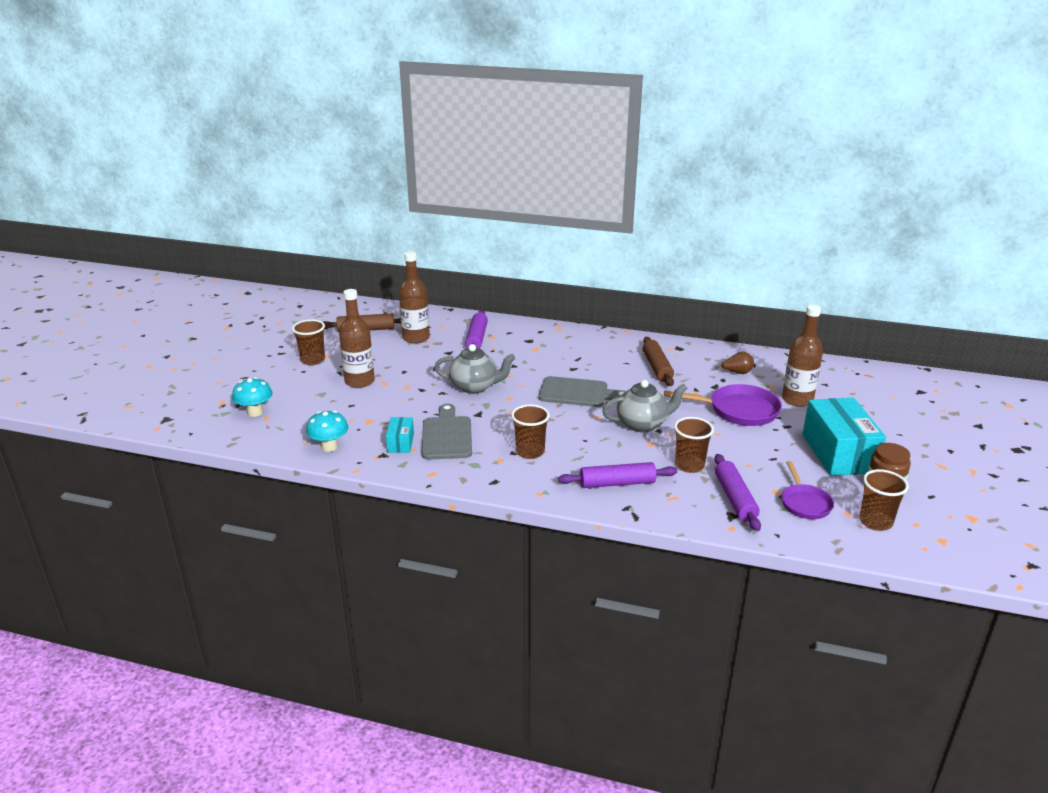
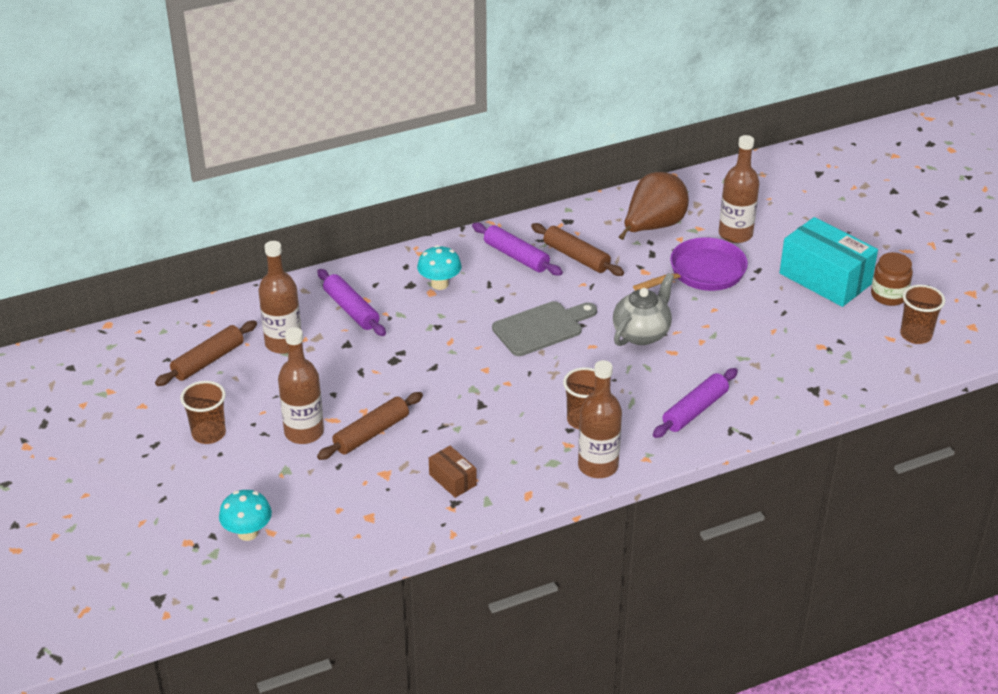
camera: 40 degrees left, 10 degrees up
(329, 447) = (389, 525): turquoise mushroom -> turquoise mushroom (439, 284)
(393, 398) = (371, 433): none -> brown rolling pin
(400, 443) = (452, 480): turquoise box -> brown box
(447, 435) = (485, 446): grey cutting board -> none
(475, 387) = (434, 374): grey teapot -> none
(500, 481) = (598, 466): none -> brown bottle
(689, 465) = (729, 357): brown cup -> none
(735, 499) = (799, 371): purple rolling pin -> purple rolling pin (516, 256)
(737, 373) = (653, 227): brown pear -> brown pear, size x2.15
(804, 503) = (852, 346): purple pan -> none

